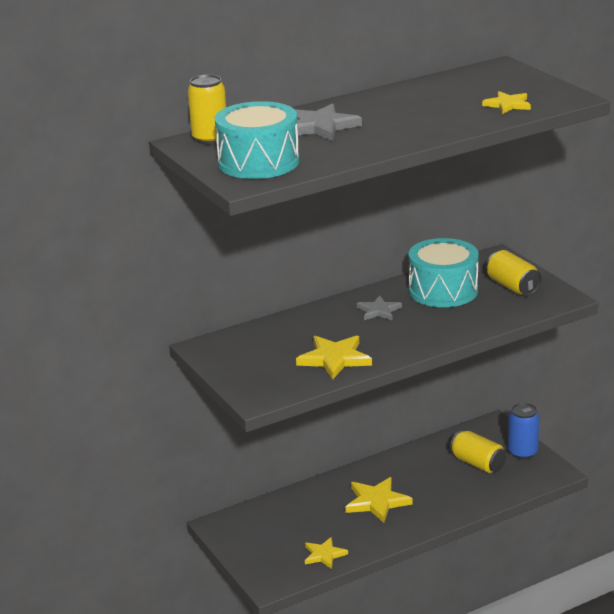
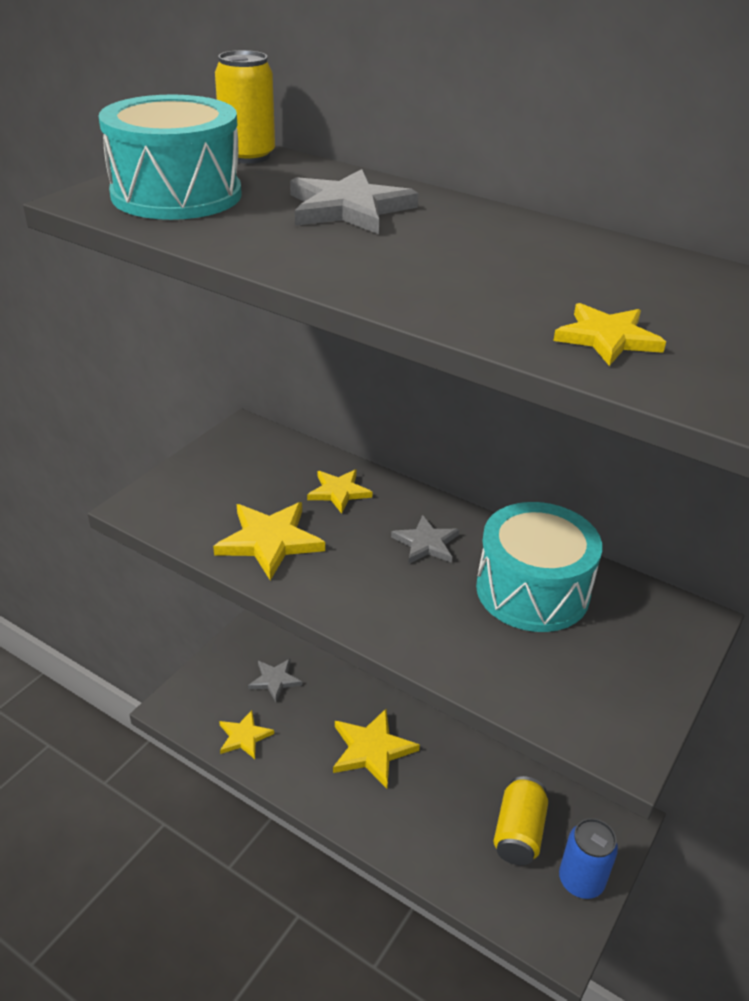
camera: 60 degrees right, 10 degrees up
(281, 529) = (275, 680): none -> grey star
(305, 327) = (339, 492): none -> yellow star
(512, 287) = (608, 667): yellow can -> none

